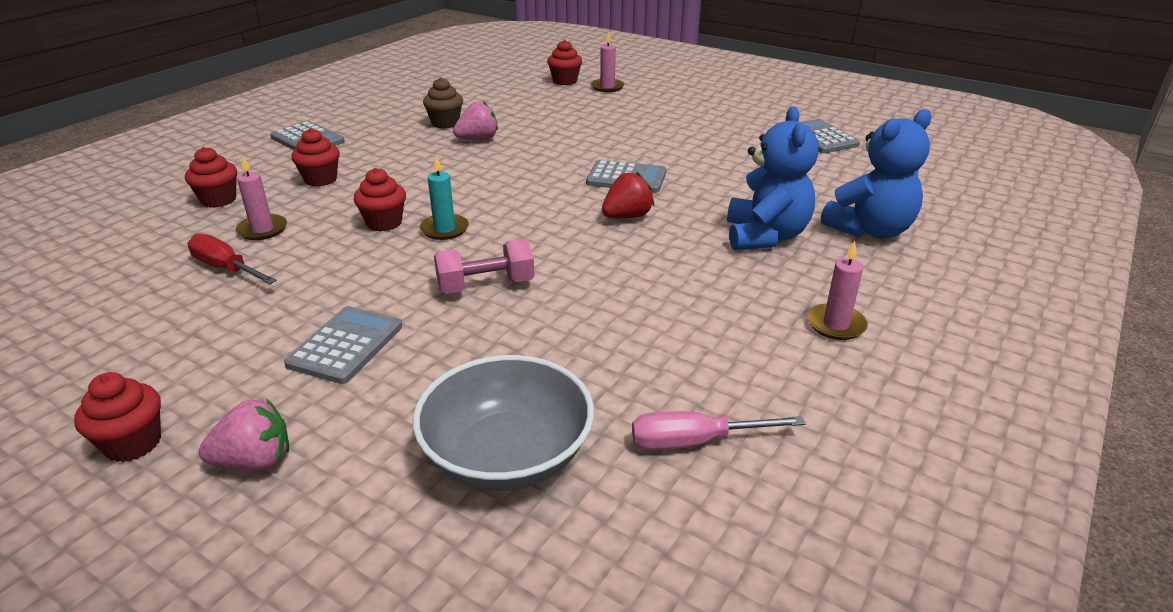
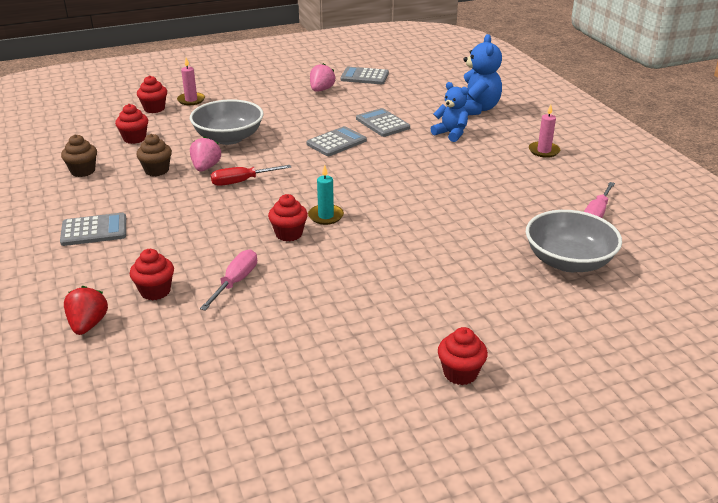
camera: 55 degrees left, 0 degrees up
(225, 268) = (277, 307): red screwdriver -> red screwdriver (241, 182)
(255, 462) = (513, 334): pink strawberry -> pink strawberry (321, 90)
(262, 230) = (236, 281): pink candle -> pink screwdriver
(320, 179) = (182, 241): red cupcake -> red cupcake (134, 138)
(346, 345) = (427, 282): grey calculator -> grey calculator (382, 123)
(408, 99) = (83, 171): none -> brown cupcake
(486, 286) = (411, 223): pink dumbbell -> none
(554, 127) = (229, 138): none -> grey bowl
(627, 216) = (384, 159): red strawberry -> red strawberry (88, 325)
(765, 236) = (451, 134): blue teddy bear -> blue teddy bear, size x0.66

